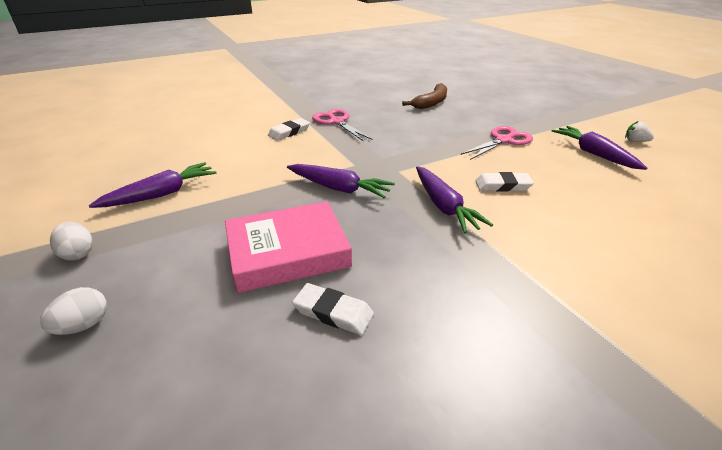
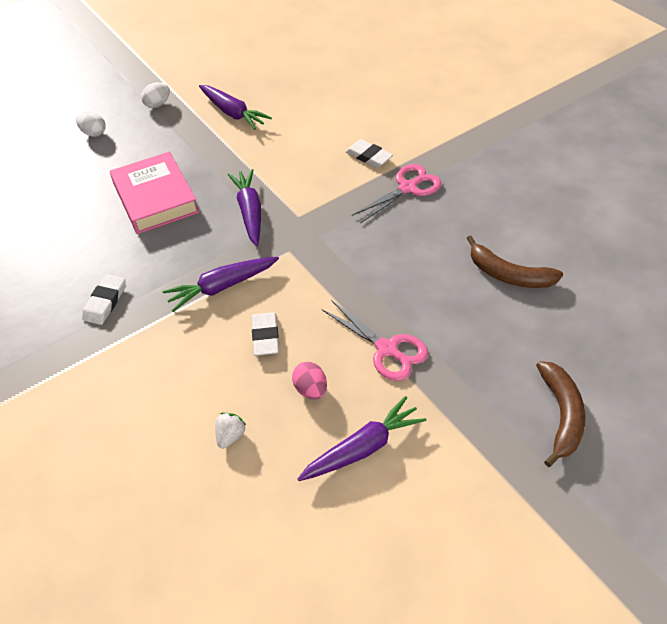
camera: 85 degrees right, 15 degrees up
(333, 312) = (92, 231): white eraser -> white eraser (105, 302)
(339, 188) = (250, 212): purple carrot -> purple carrot turned 150 degrees clockwise
(538, 102) = (561, 415): none -> brown banana
(552, 169) = (310, 389): none -> pink egg
(635, 141) = (420, 519): white strawberry -> white strawberry (230, 436)

